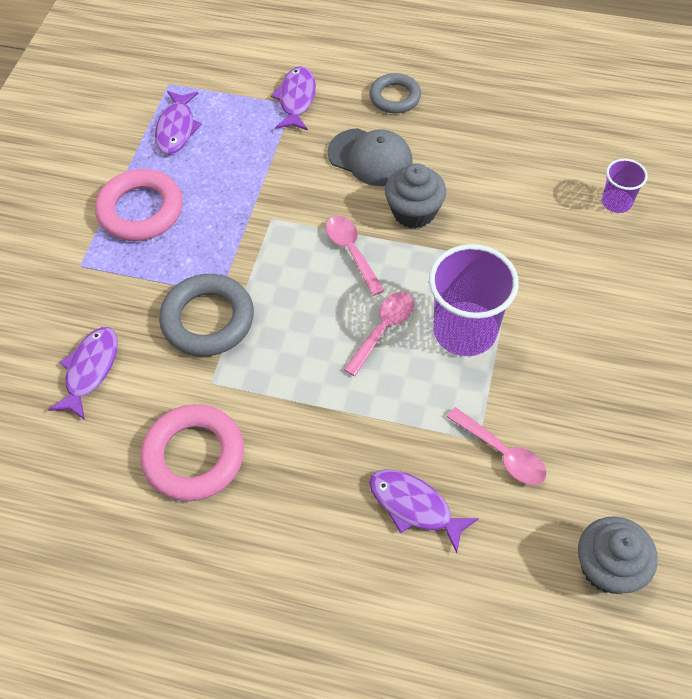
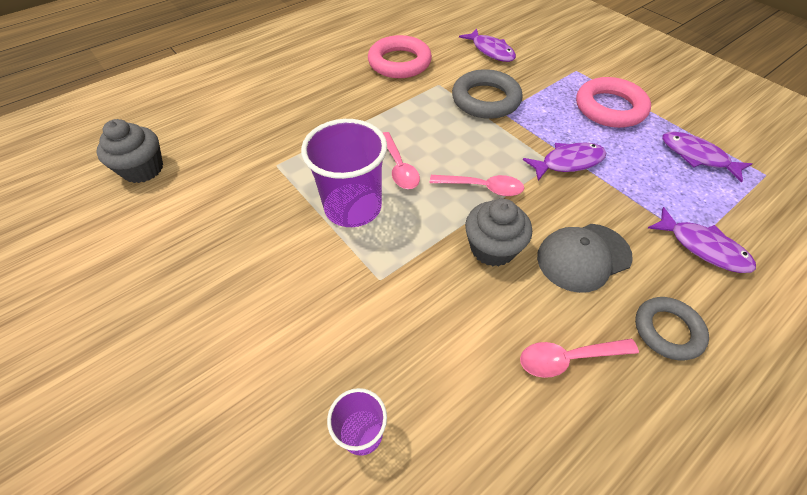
camera: 125 degrees right, 5 degrees down
(414, 506) = (276, 118): purple fish -> purple fish (568, 162)
(502, 453) = (255, 169): pink spoon -> pink spoon (568, 358)

